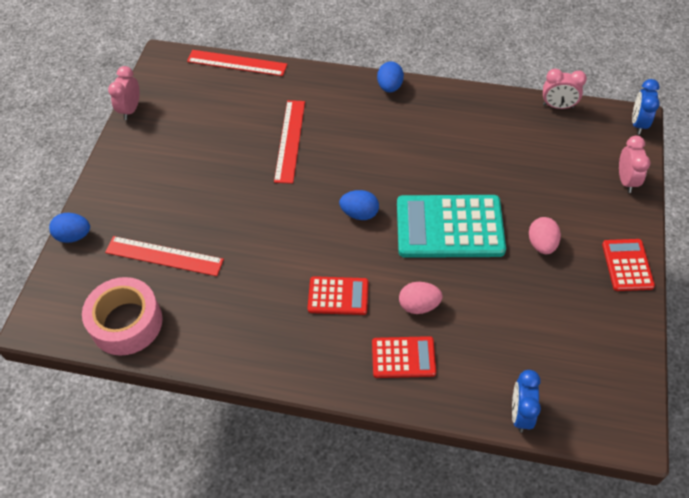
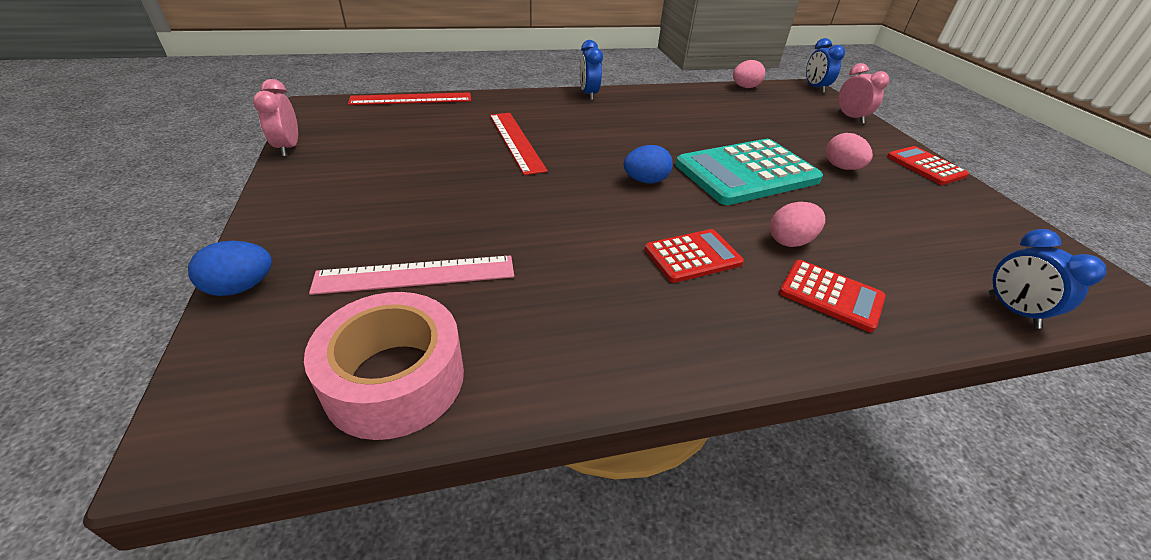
camera: 30 degrees left, 15 degrees down
(164, 256) = (416, 275): red ruler -> pink ruler
(390, 87) = (588, 95): blue egg -> blue clock
(403, 357) = (831, 295): red calculator -> red calculator turned 60 degrees clockwise
(558, 106) = (745, 87): pink clock -> pink egg

